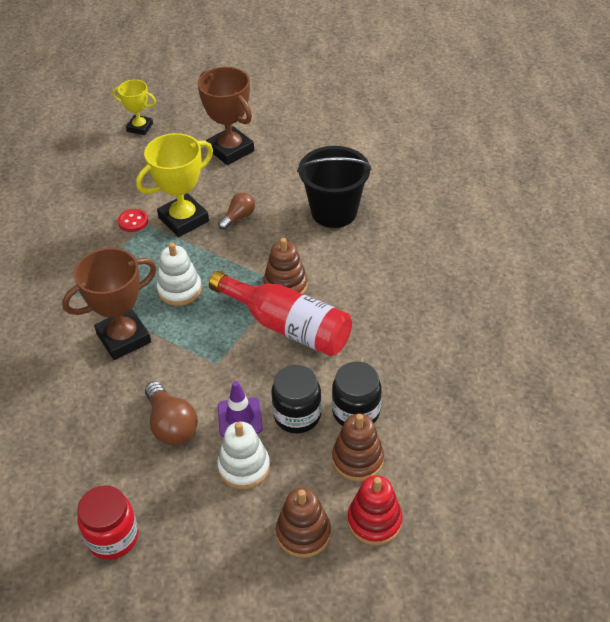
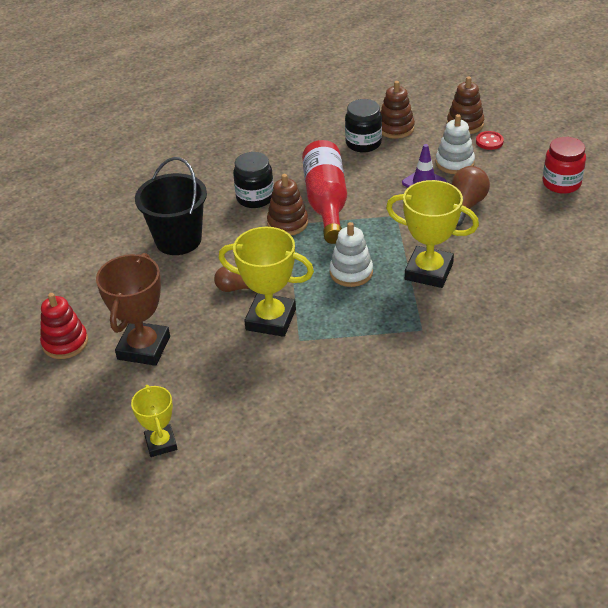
camera: 125 degrees left, 5 degrees down
(124, 338) = (429, 271): brown trophy -> yellow trophy
(133, 221) = (305, 350): red button -> red button (489, 141)
(297, 415) = (393, 162): black jar -> black jar (255, 198)
(374, 521) = (426, 107): red stacking toy -> red stacking toy (65, 343)

